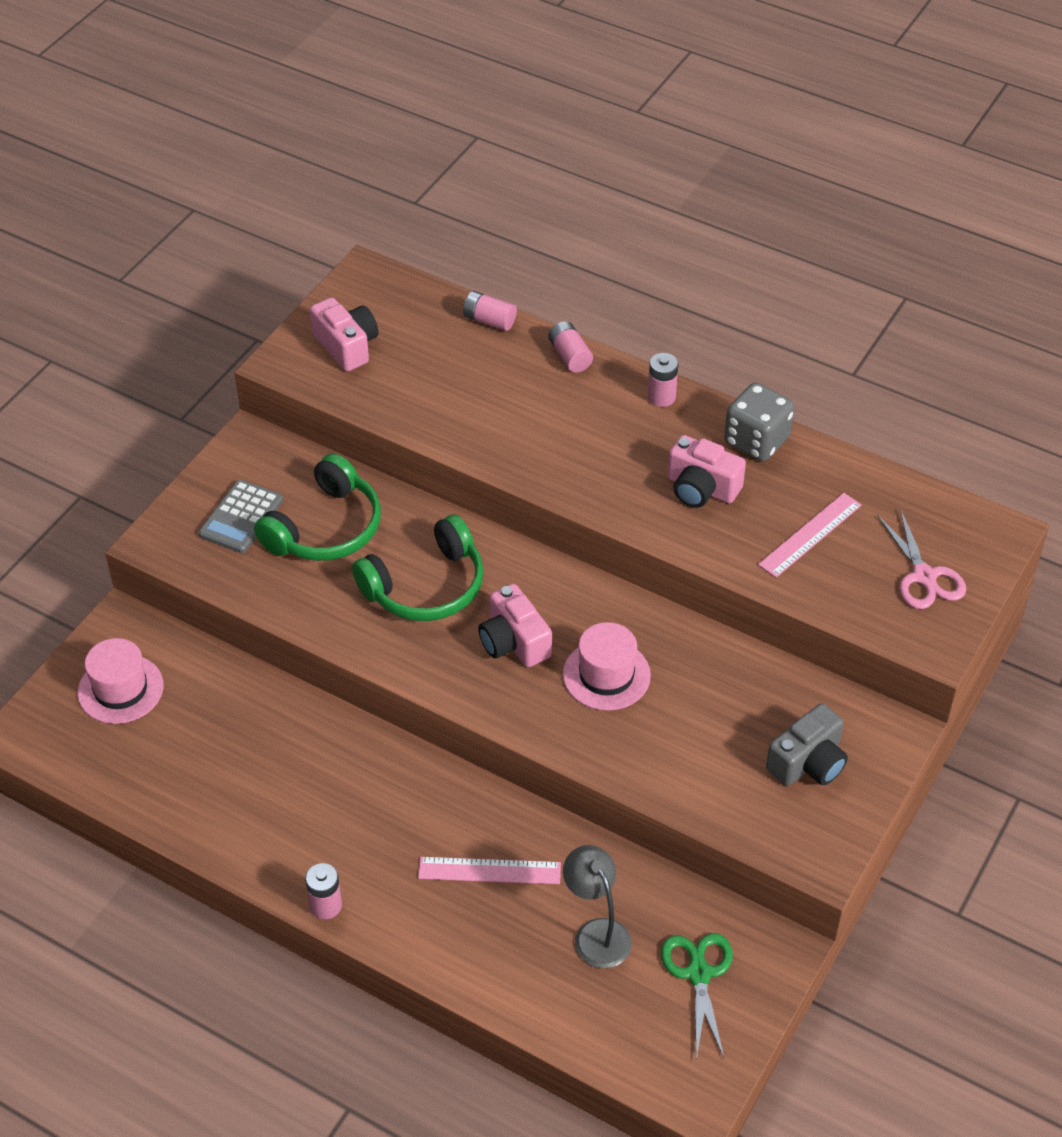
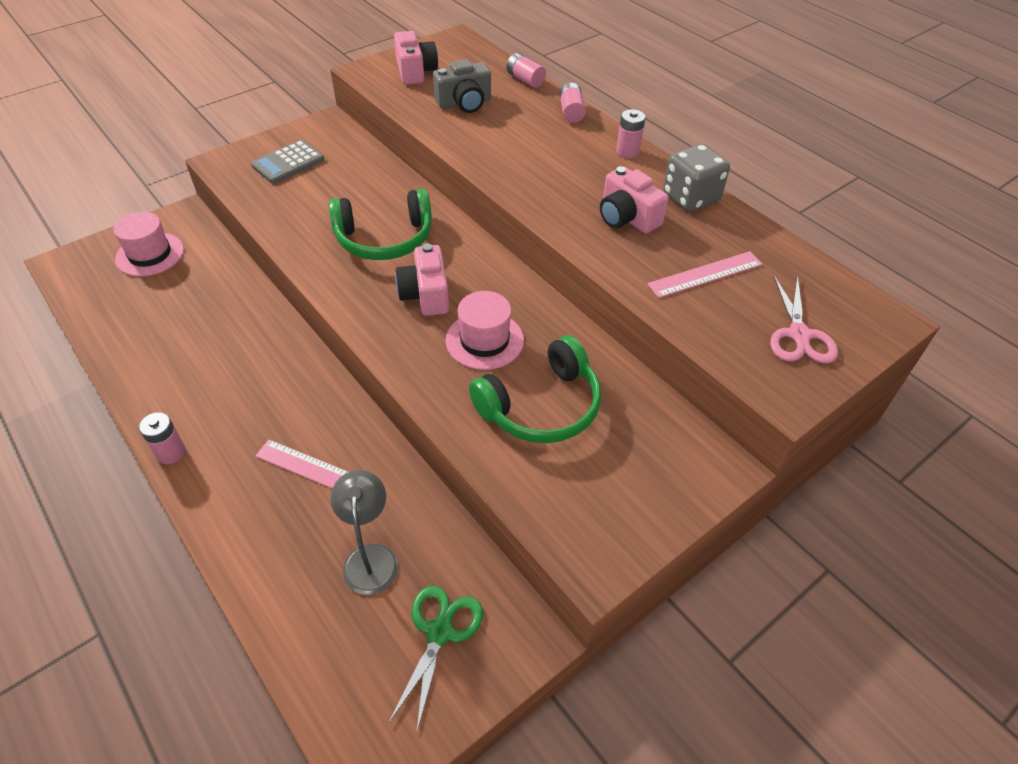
camera: 20 degrees right, 0 degrees up
(325, 528) = (340, 184): green headphones -> green headphones (541, 406)
(808, 762) = (625, 468): grey camera -> grey camera (464, 103)

